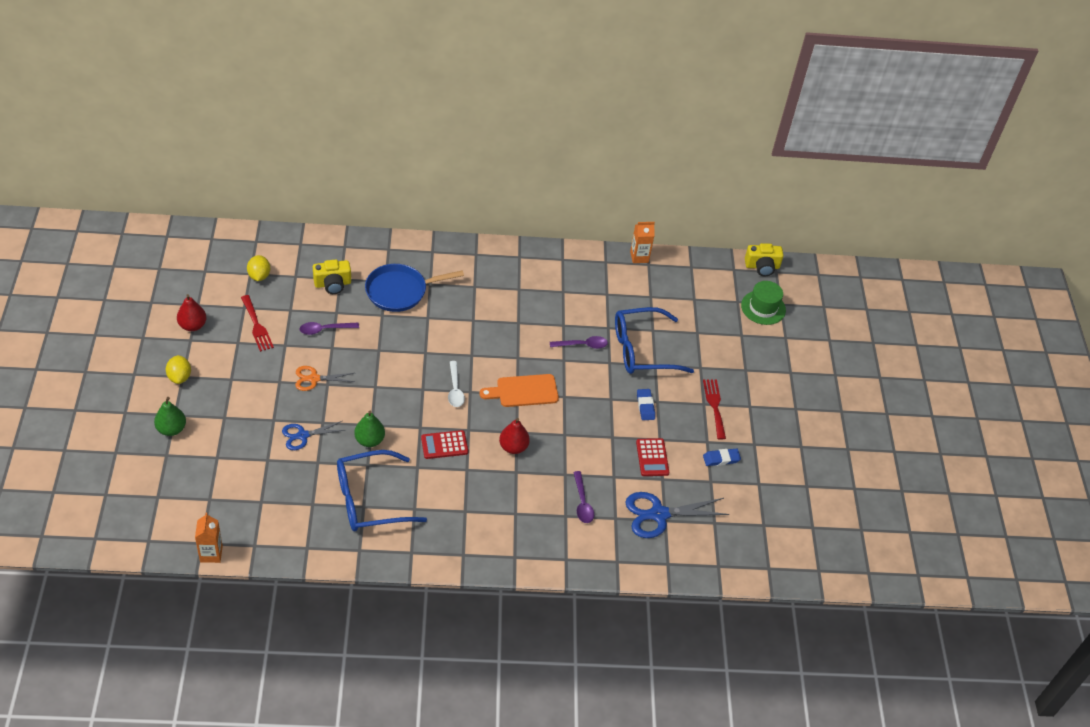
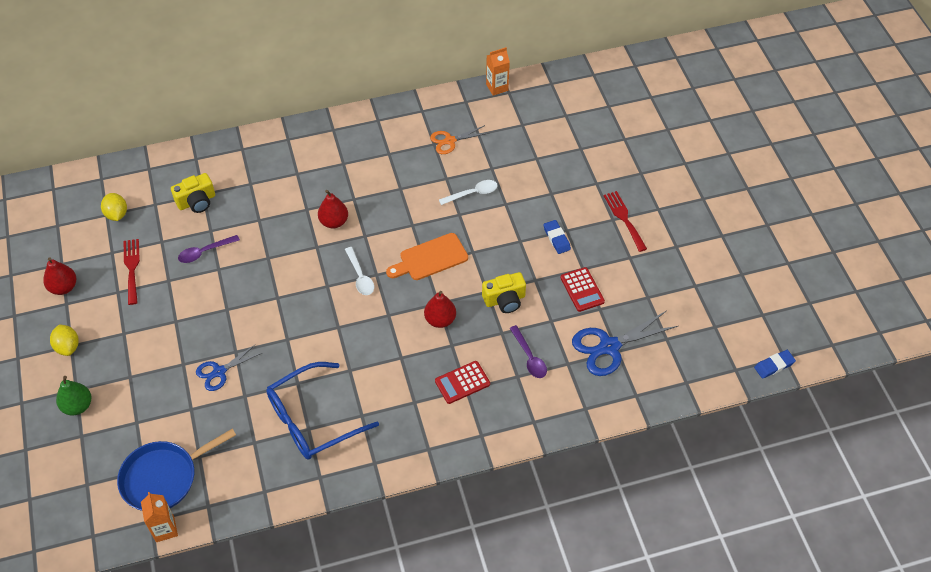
camera: 10 degrees left, 5 degrees up
(257, 326) = (132, 268): red fork -> red fork turned 150 degrees counterclockwise
(314, 379) = (211, 307): orange scissors -> orange scissors (450, 141)
(369, 440) = (291, 356): green pear -> none
(400, 291) = (268, 190): blue pan -> blue pan (163, 478)
(444, 445) = (369, 338): red calculator -> red calculator (462, 382)
(448, 335) = (334, 222): none -> red pear
(582, 345) = (472, 193): purple spoon -> white spoon
(642, 350) = (533, 181): blue glasses -> none
(721, 459) = (649, 271): blue eraser -> blue eraser (774, 365)
(762, 266) = (619, 64): yellow camera -> yellow camera (505, 300)
(763, 307) = (635, 105): green hat -> none

